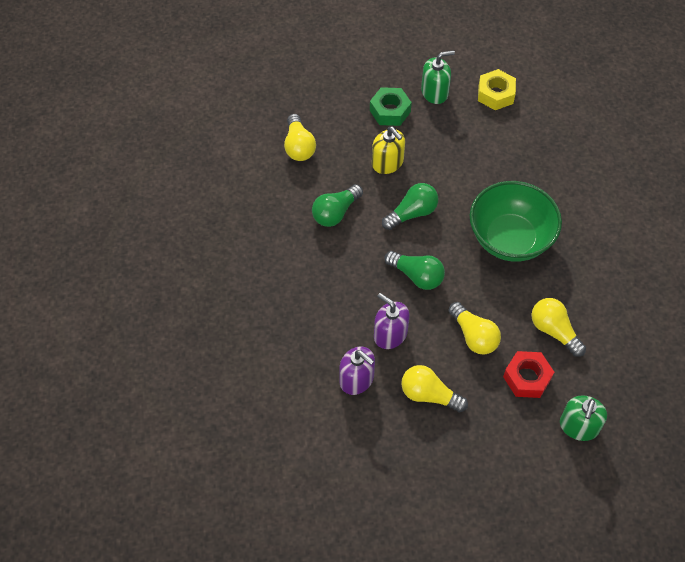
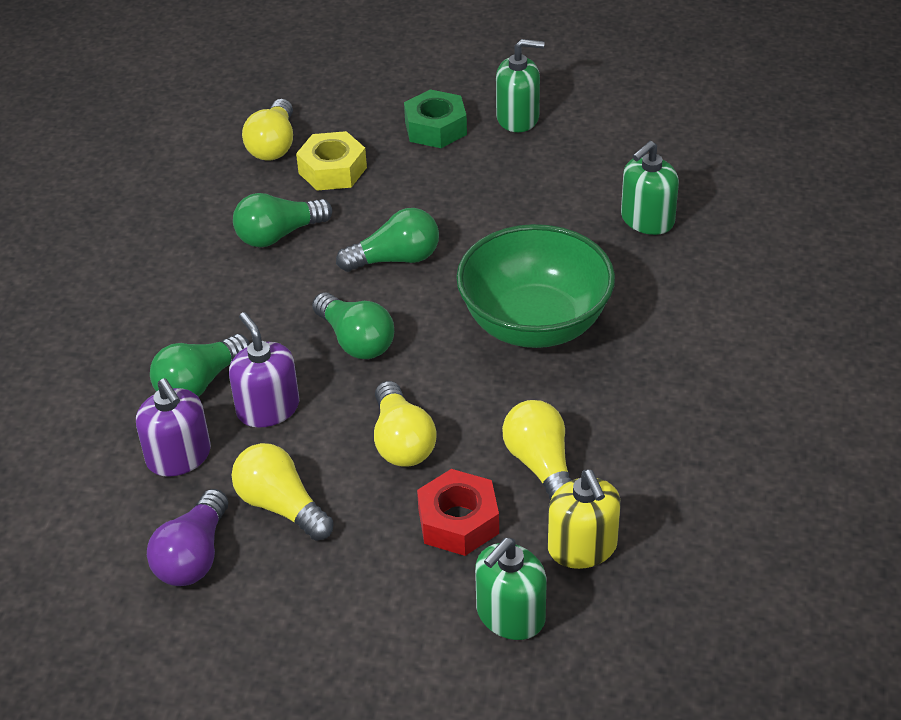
camera: 20 degrees right, 15 degrees down
(343, 328) = (199, 383): none -> green light bulb
(387, 163) = (395, 189): yellow soap dispenser -> yellow soap dispenser (582, 547)
(398, 439) = (194, 556): none -> purple light bulb
(495, 94) = (613, 137): yellow nut -> yellow nut (332, 170)
(540, 150) = (647, 219): none -> green soap dispenser

